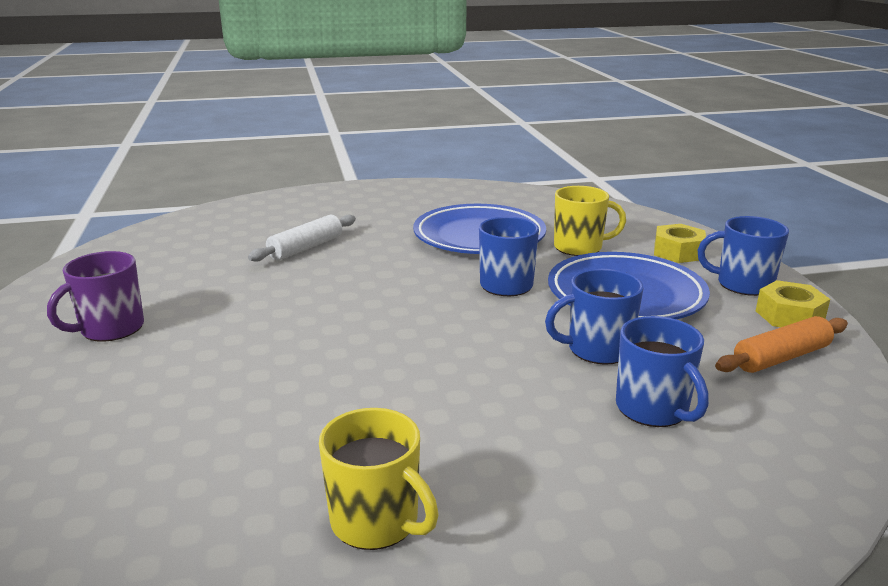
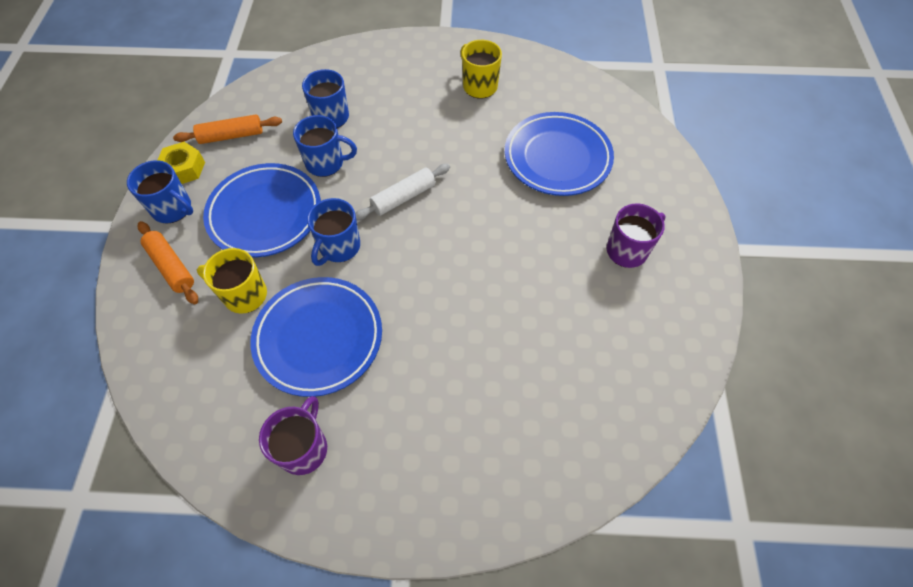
camera: 165 degrees left, 35 degrees up
(197, 414) = (557, 158): none -> blue plate
(306, 248) = (485, 353): white rolling pin -> white rolling pin (403, 197)
(450, 201) = (304, 448): none -> purple mug
(678, 252) = (171, 267): yellow nut -> orange rolling pin

